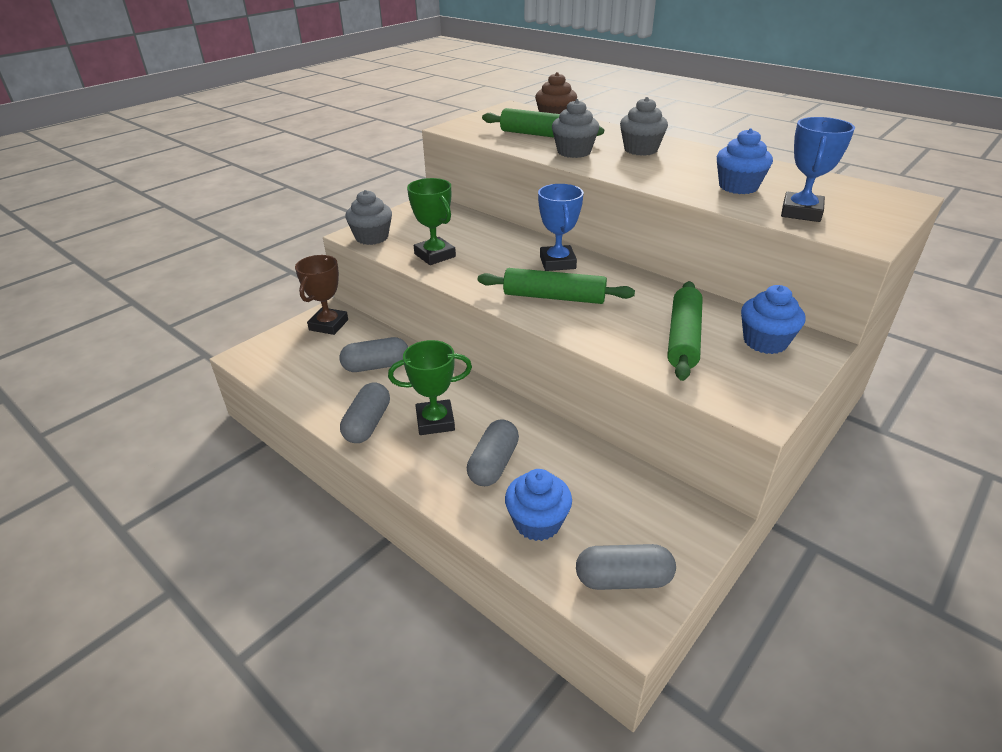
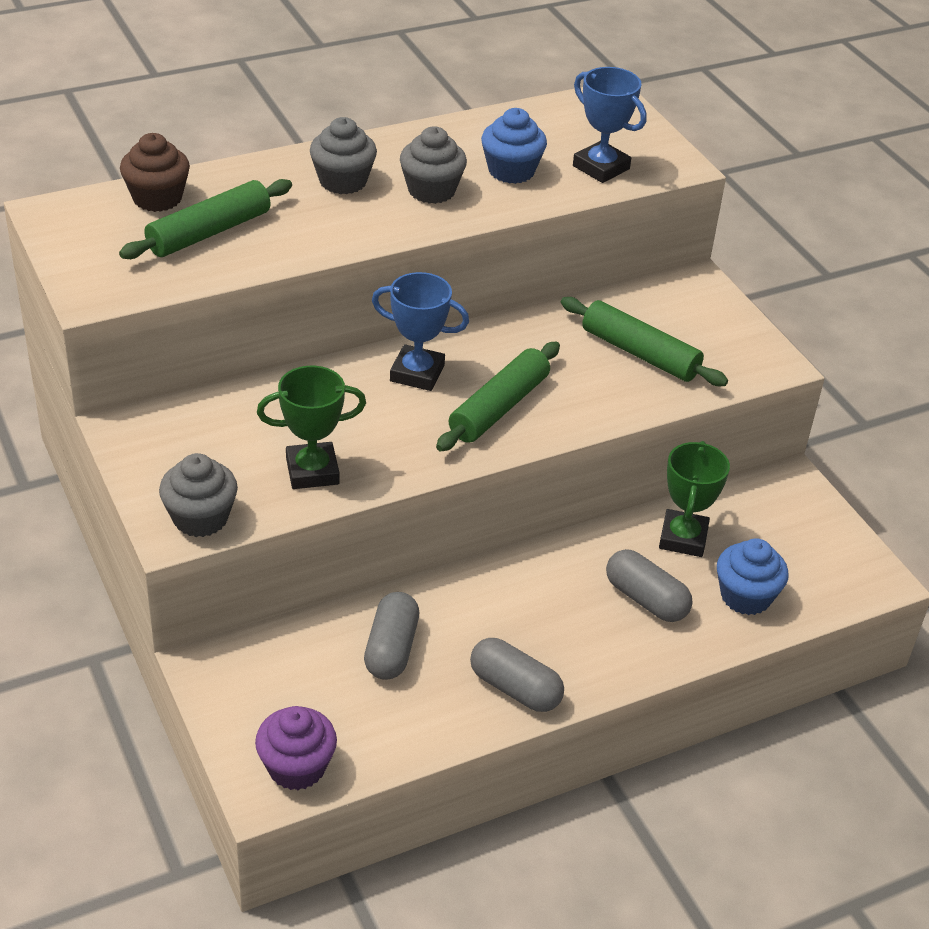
camera: 70 degrees left, 5 degrees up
(267, 360) = (296, 767): none -> purple cupcake
(328, 325) = (243, 676): brown trophy -> none
(435, 421) = (545, 625): green trophy -> green trophy (683, 538)
(574, 152) = (303, 231): grey cupcake -> grey cupcake (431, 190)
(623, 579) = (836, 566): grey capsule -> none
(765, 342) = (676, 307): blue cupcake -> none

